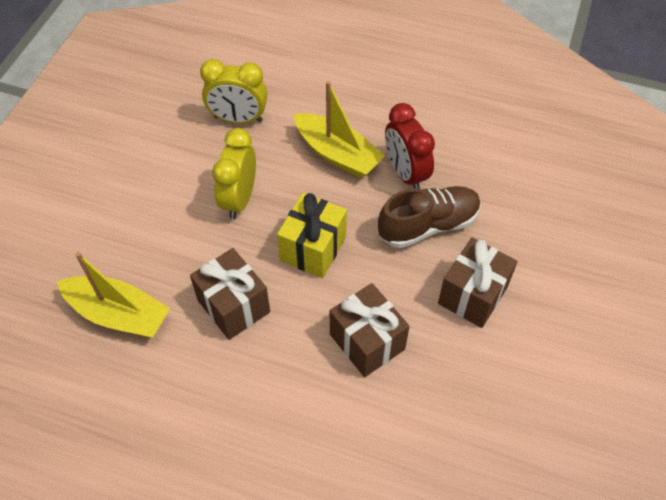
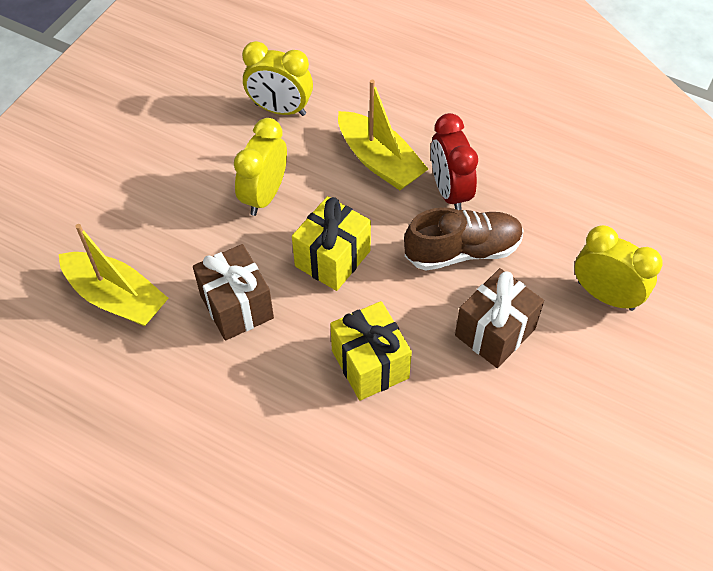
camera: 10 degrees right, 0 degrees up
(367, 342) = (370, 364): brown gift -> yellow gift
(561, 248) = (605, 295): none -> yellow clock

